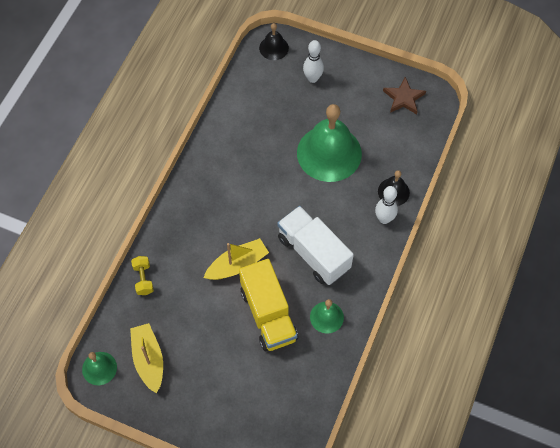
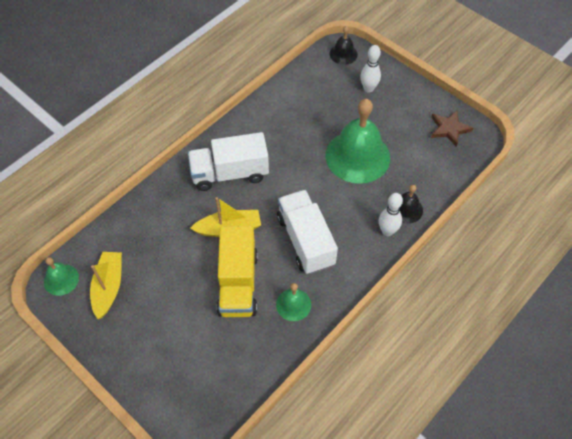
camera: 20 degrees right, 5 degrees down
(143, 279) = (138, 214): yellow dumbbell -> none
(214, 209) = (230, 173): none -> white truck

